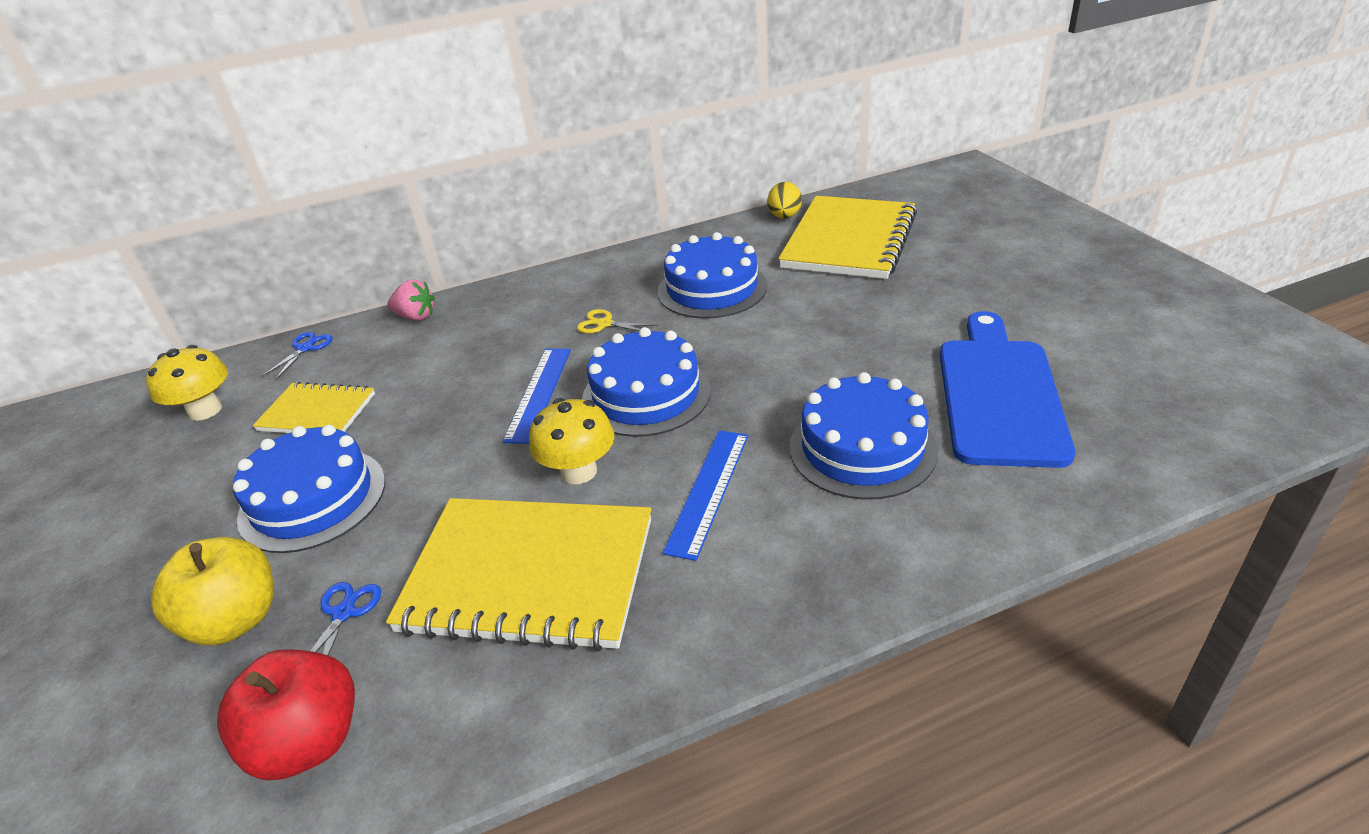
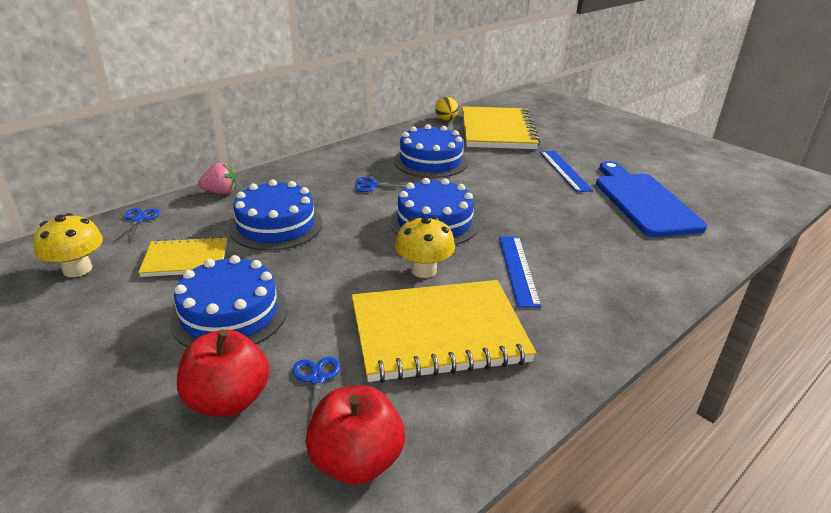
camera: 25 degrees left, 5 degrees down
(235, 620) = (228, 400): yellow apple -> red apple
(539, 393) = (358, 229): blue ruler -> blue ruler (565, 170)
(604, 324) = (372, 186): yellow scissors -> blue scissors
(862, 448) = (591, 236): blue cake -> blue cake (276, 225)

